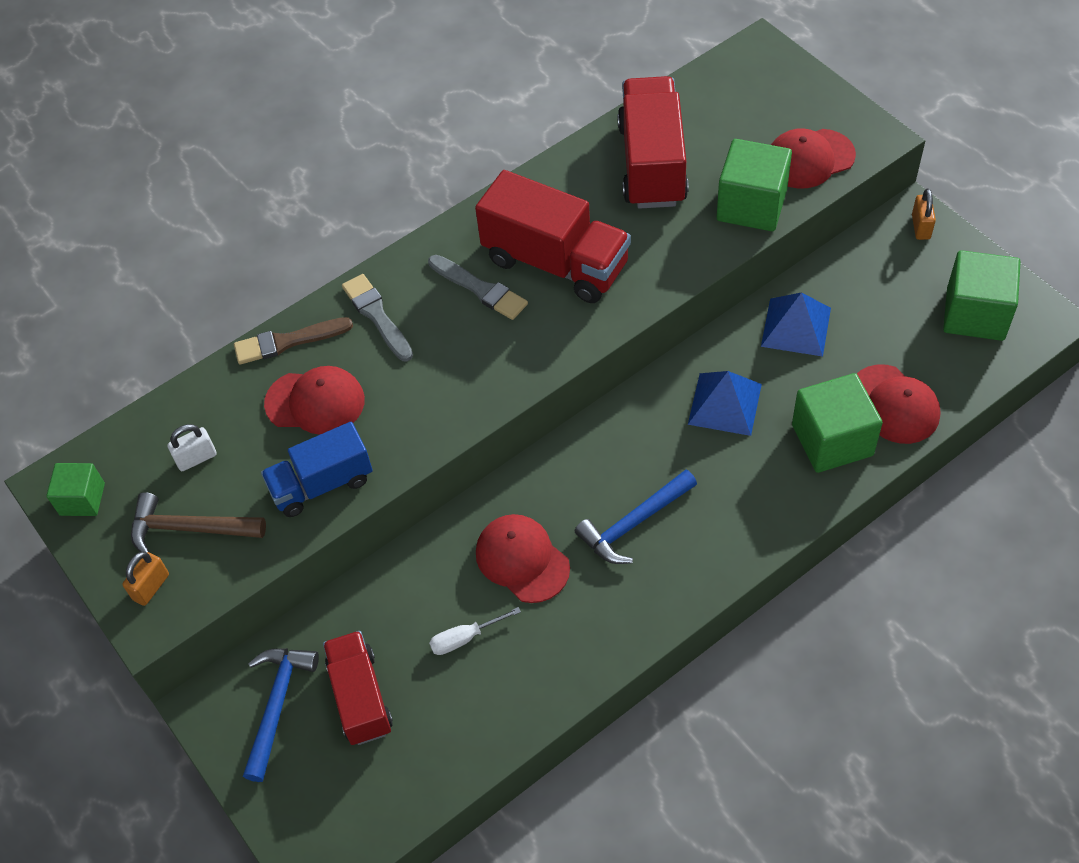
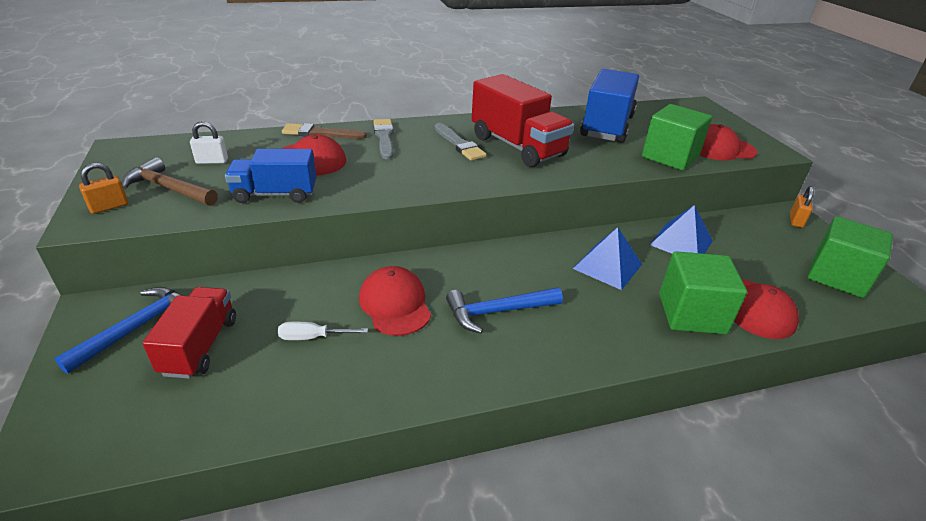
camera: 15 degrees right, 20 degrees down
(82, 499) = (125, 158): green cube -> none
(652, 164) = (607, 126): red truck -> blue truck

